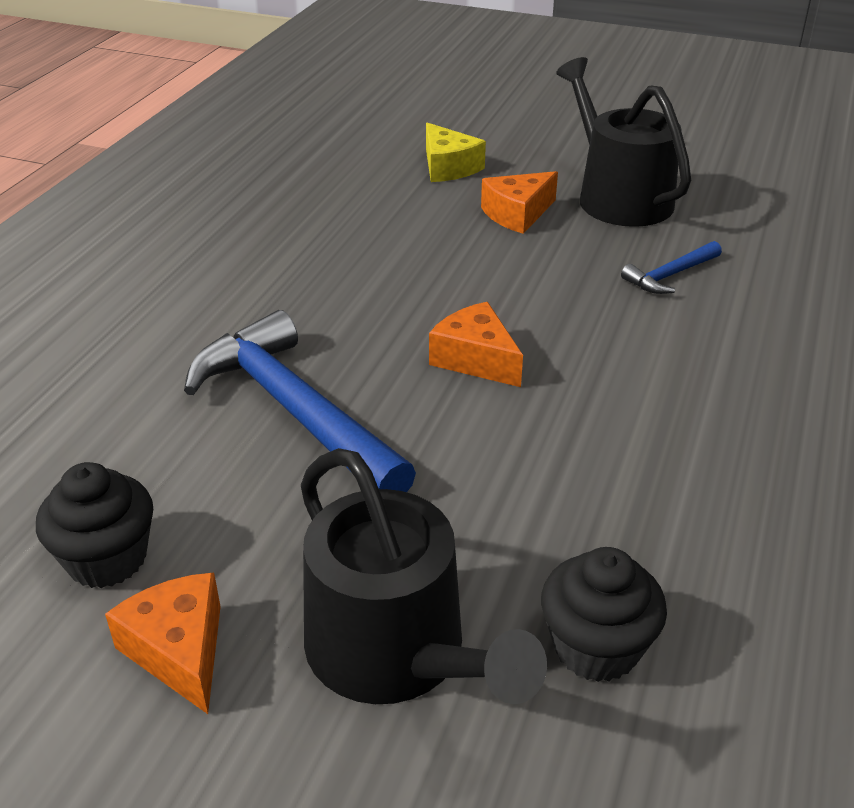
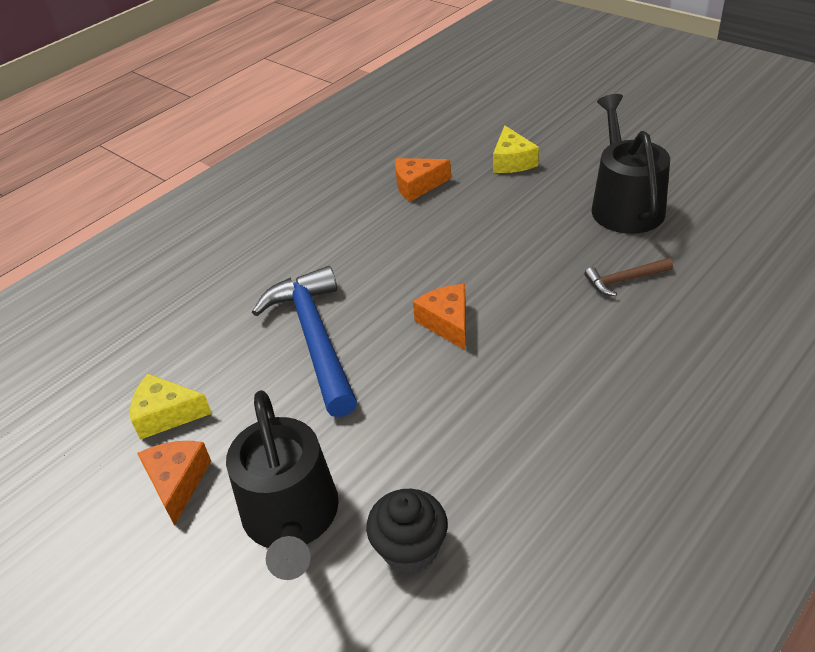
camera: 25 degrees right, 5 degrees up
(107, 559) = (166, 414): black cupcake -> yellow cheese
(517, 214) = (540, 209): orange cheese -> orange cheese (417, 186)
(670, 275) = (624, 280): blue hammer -> brown hammer

